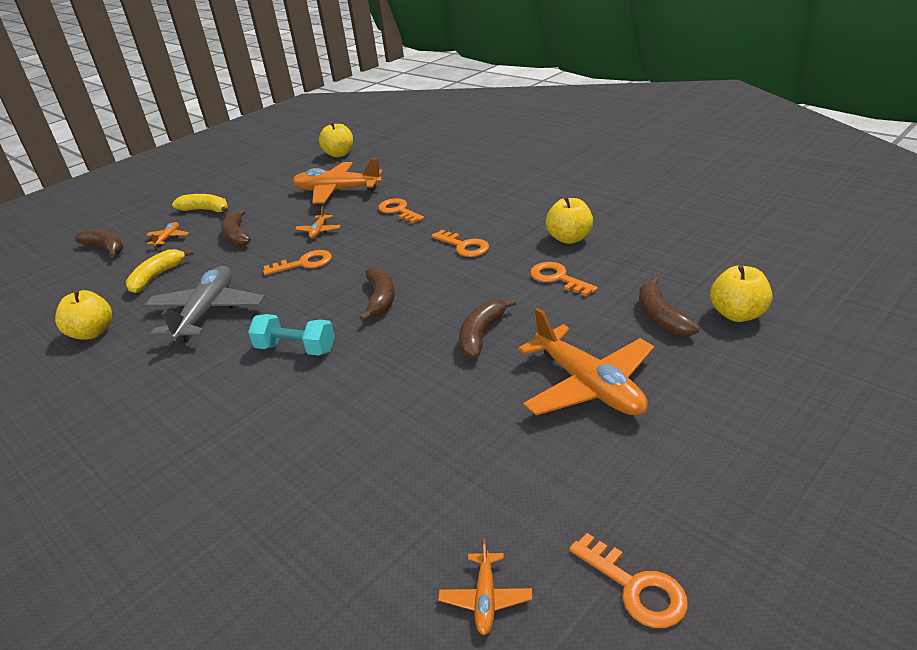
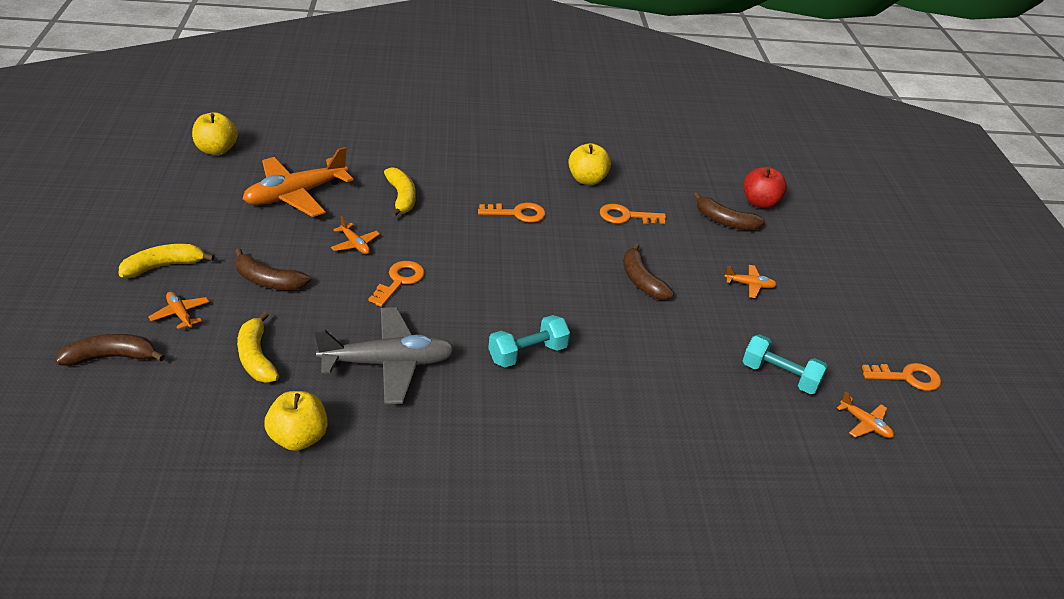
camera: 55 degrees left, 5 degrees up
(207, 313) = (388, 364): grey plane -> grey plane turned 120 degrees clockwise
(380, 299) = (525, 285): brown banana -> none
(398, 210) = (401, 198): orange key -> yellow banana
(472, 487) = (779, 376): none -> turquoise dumbbell
(588, 386) = (749, 285): orange plane -> orange plane, size x0.45
(737, 314) = (760, 203): yellow apple -> red apple

